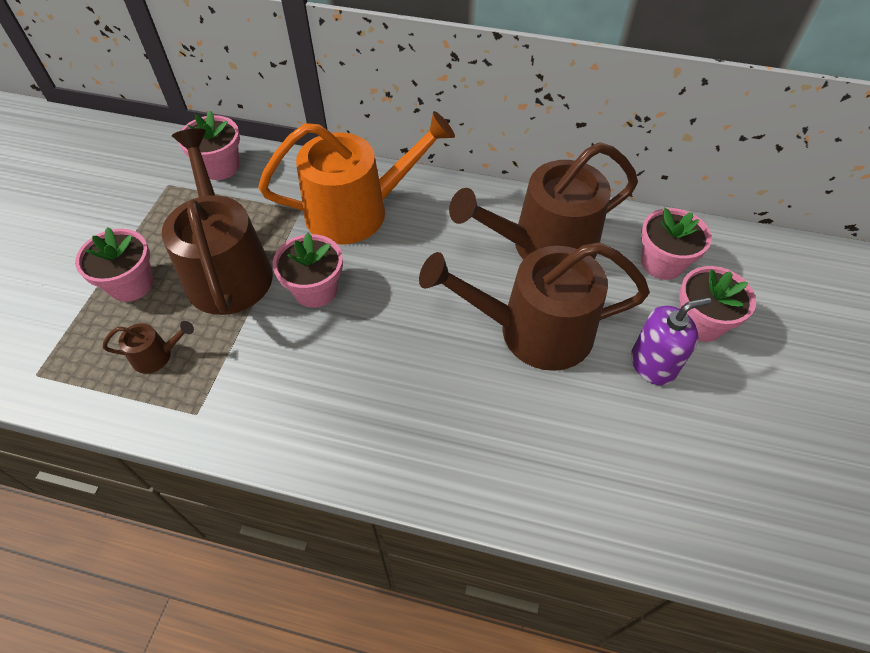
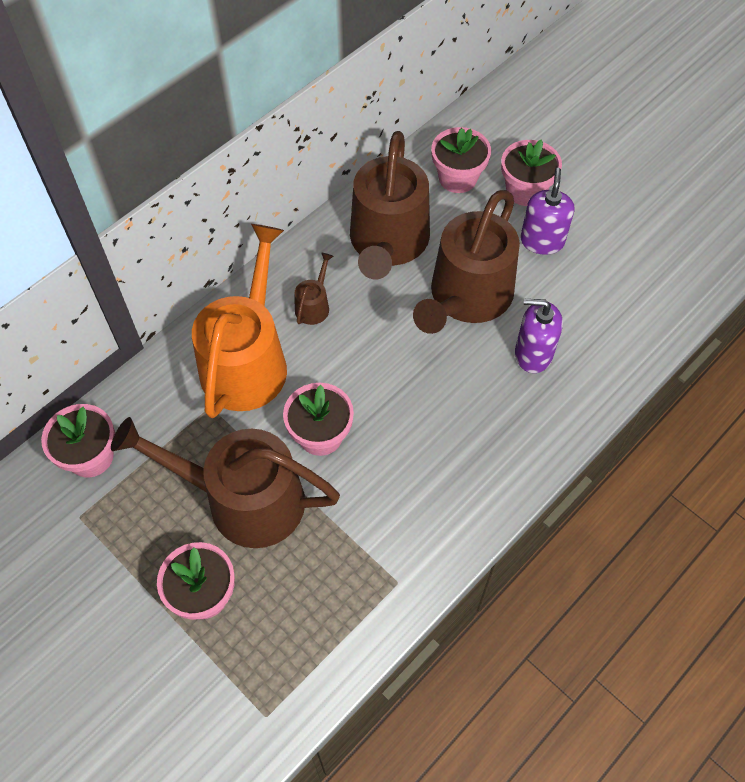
camera: 60 degrees left, 5 degrees up
(156, 355) = (312, 597): brown watering can -> brown watering can (314, 305)
(510, 416) = (533, 354): none -> purple soap dispenser

